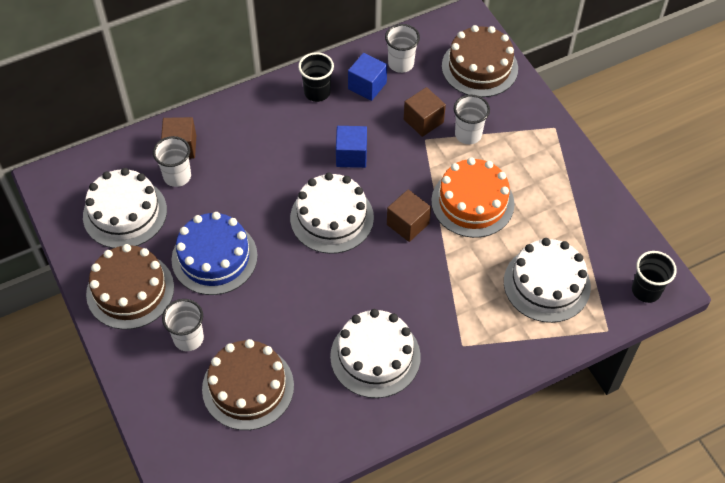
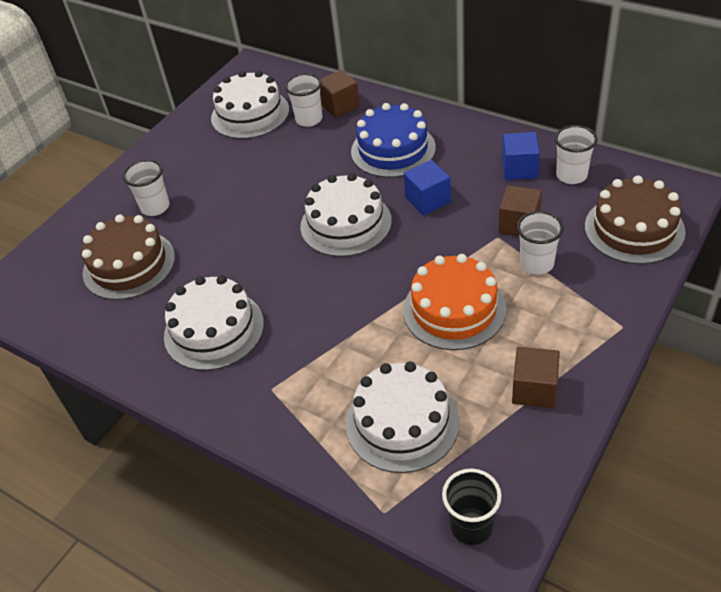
camera: 65 degrees right, 10 degrees down
(130, 290) = (179, 154): brown cake -> none
(214, 257) = (245, 179): blue cake -> blue cake (393, 149)
(317, 92) = (477, 144): black cup -> none
(408, 224) = (384, 276): brown cube -> brown cube (534, 389)

